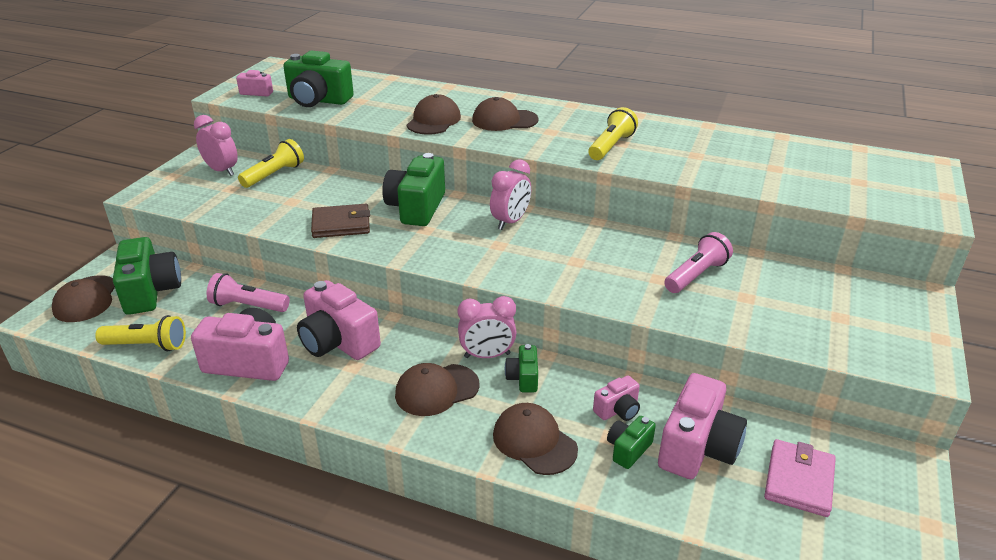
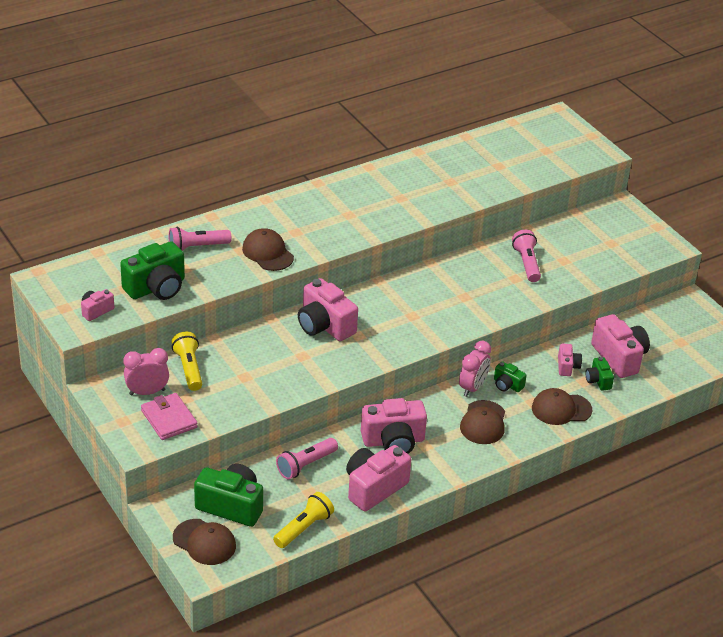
camera: 55 degrees left, 5 degrees up
(341, 224) = (308, 368): brown wallet -> none
(397, 95) = (197, 247): none -> pink flashlight
(416, 208) = (324, 325): green camera -> pink camera
(504, 120) = (307, 223): brown cap -> none
(510, 222) = (390, 296): pink clock -> none
(611, 146) = (400, 204): yellow flashlight -> none
(798, 480) = (669, 341): pink wallet -> pink wallet (169, 419)

